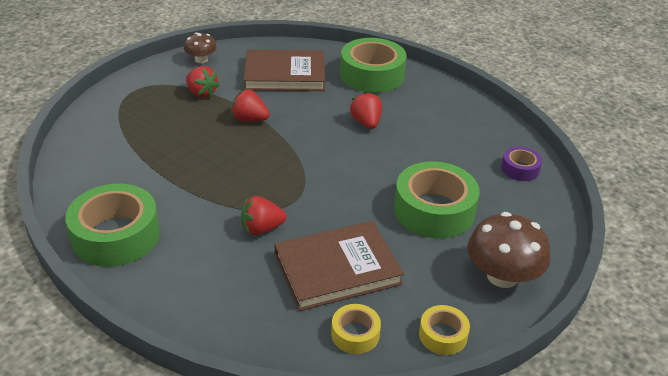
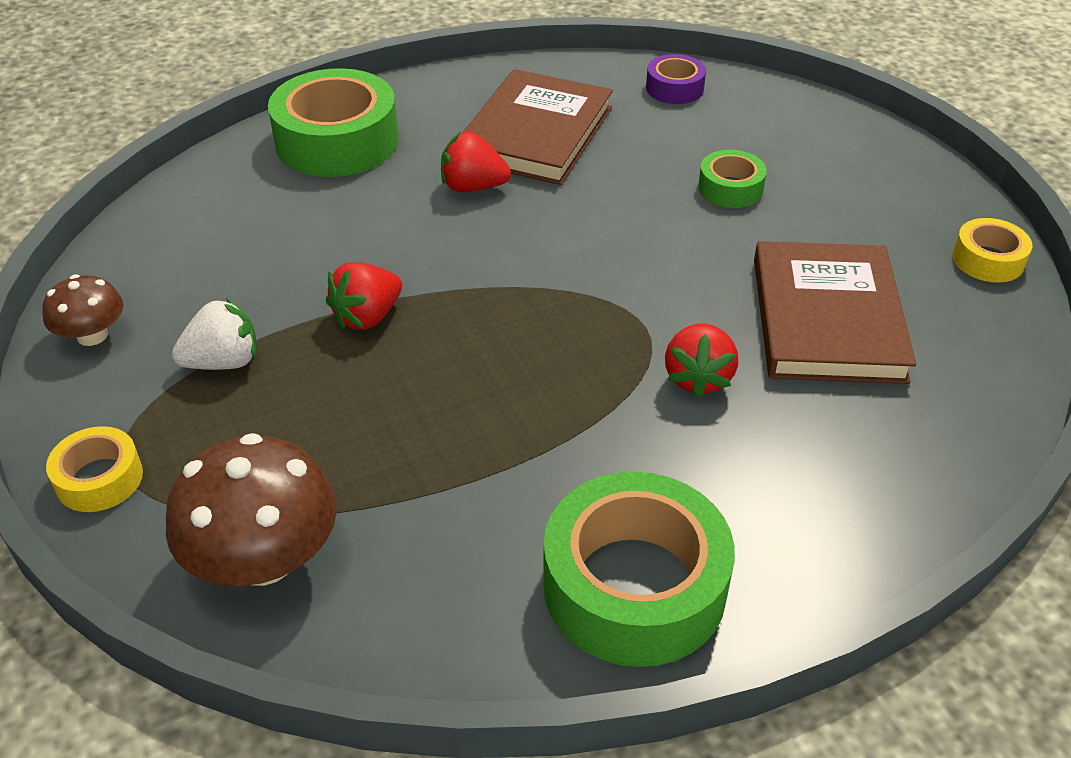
camera: 65 degrees left, 5 degrees up
(201, 93) = (223, 362): red strawberry -> white strawberry
(285, 75) = (251, 236): brown book -> brown book (536, 134)
(355, 334) = (970, 339): yellow tape -> yellow tape (99, 479)
(434, 210) = (730, 188): green tape -> green tape, size x0.50
(502, 276) = (888, 175): brown mushroom -> brown mushroom (264, 559)

